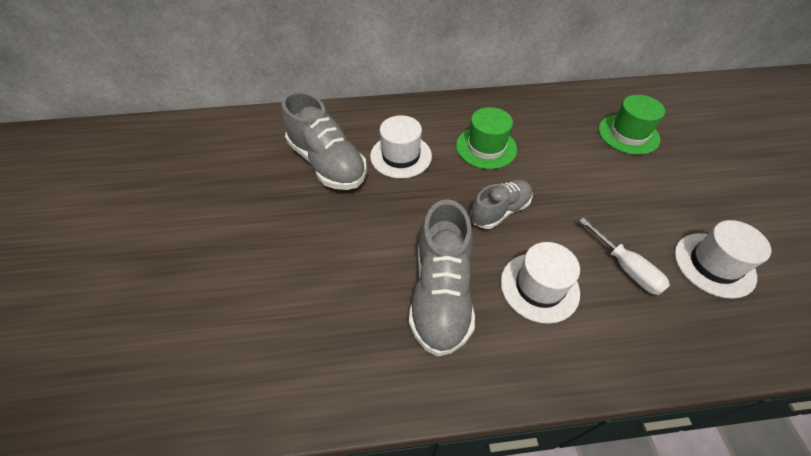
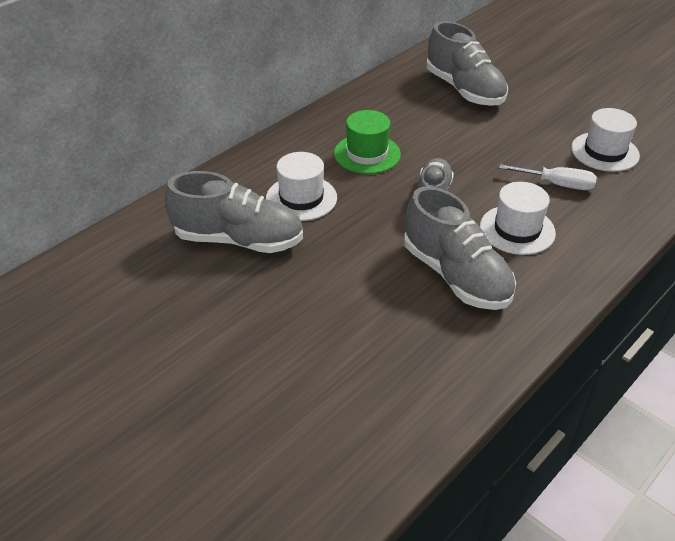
camera: 40 degrees left, 10 degrees down
(628, 134) = (464, 90): green hat -> grey shoe

